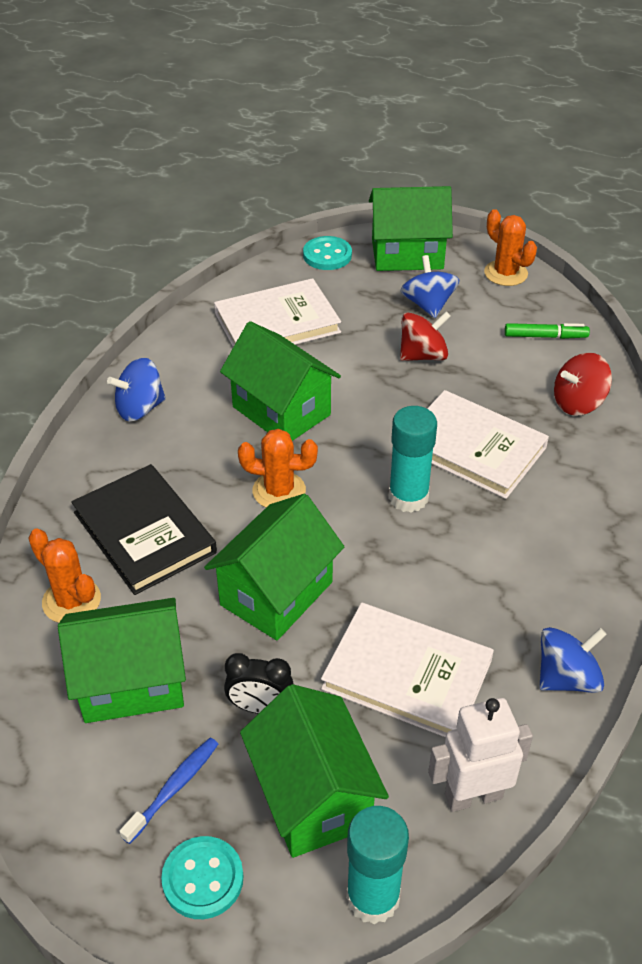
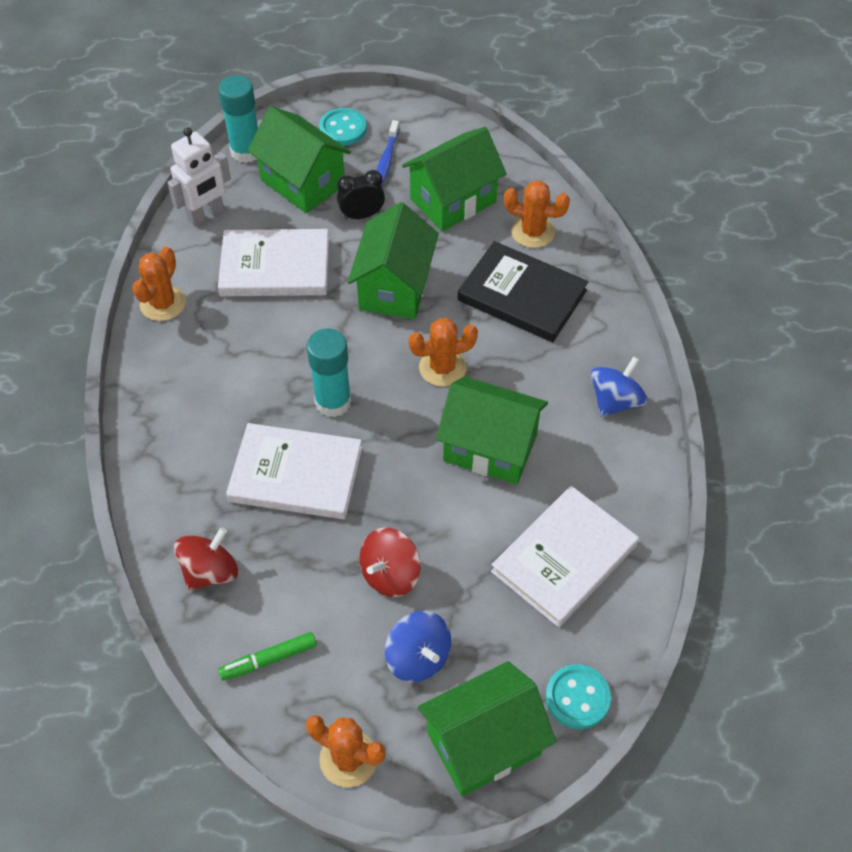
camera: 155 degrees right, 10 degrees up
(567, 677) = (163, 303): blue spinning top -> orange cactus

